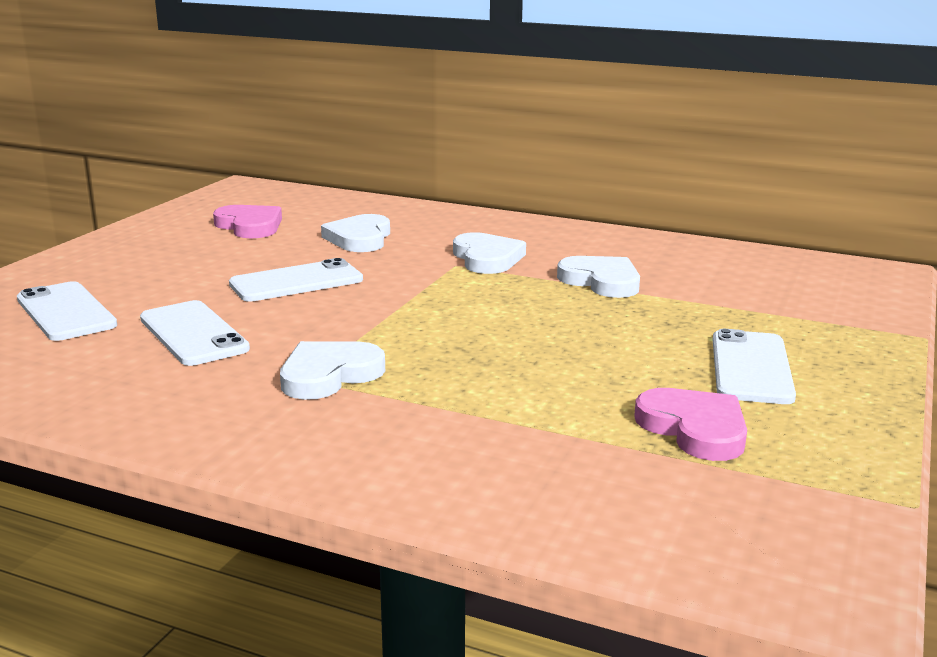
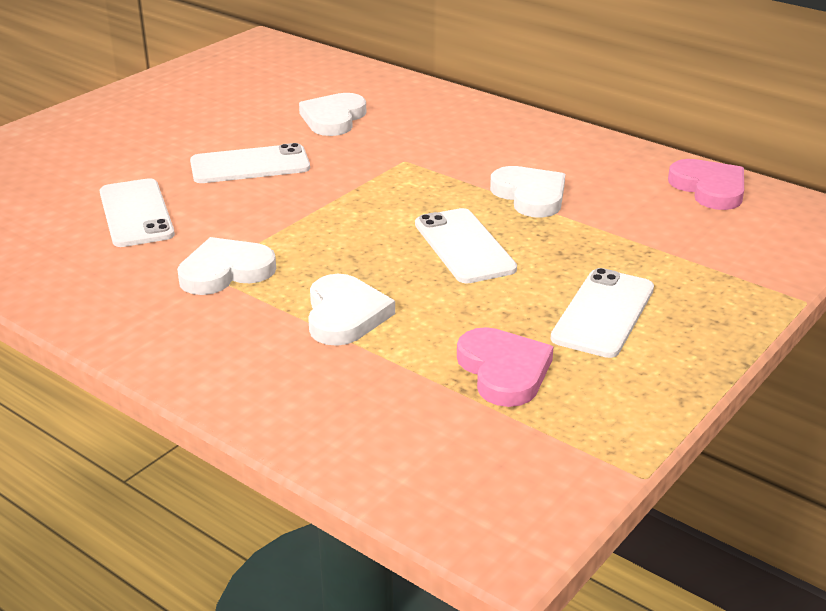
camera: 15 degrees right, 10 degrees up
(65, 312) = (44, 177): white phone -> white phone (464, 246)
(250, 226) = (242, 93): pink heart -> pink heart (709, 188)
(487, 258) = (438, 155): white heart -> white heart (345, 315)

